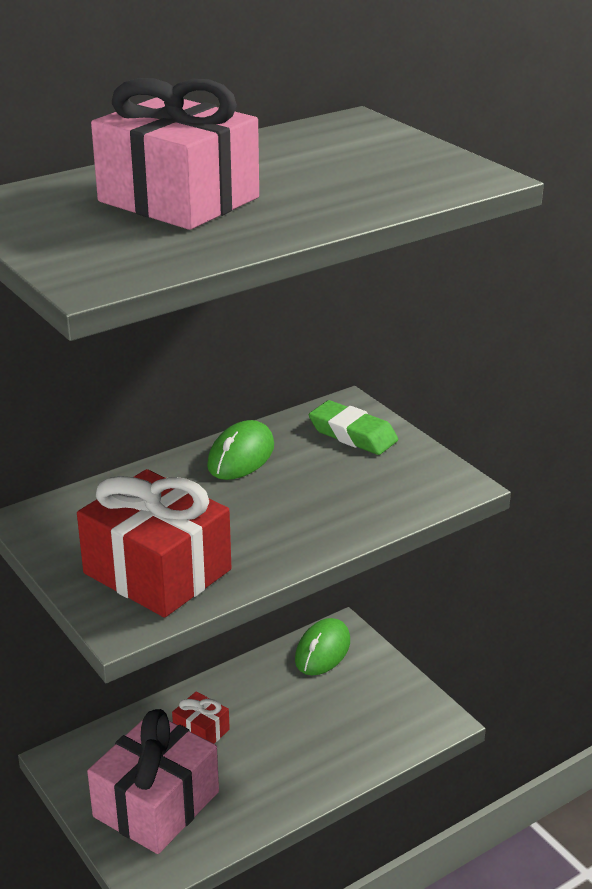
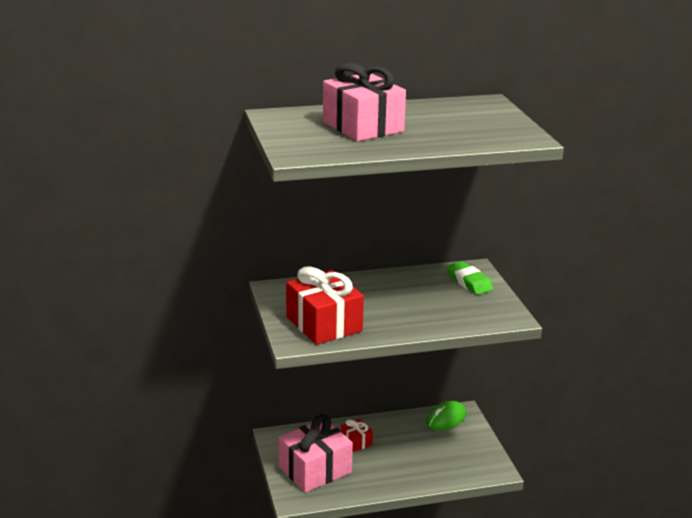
camera: 20 degrees right, 5 degrees down
(241, 456) = (399, 281): green mouse -> none

